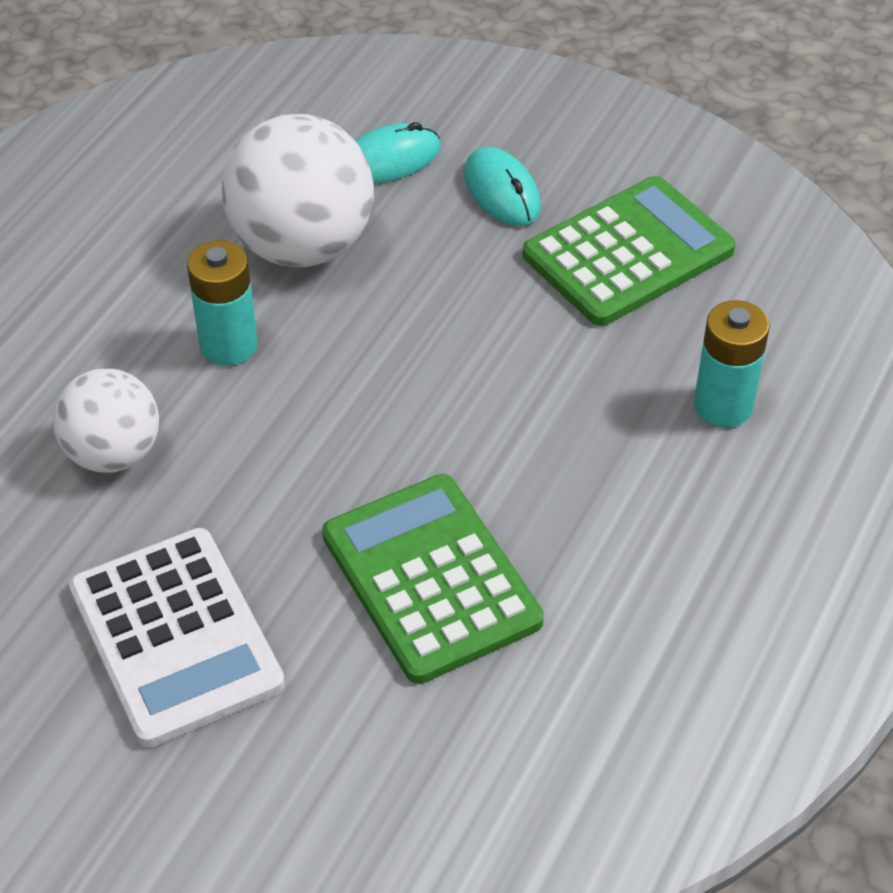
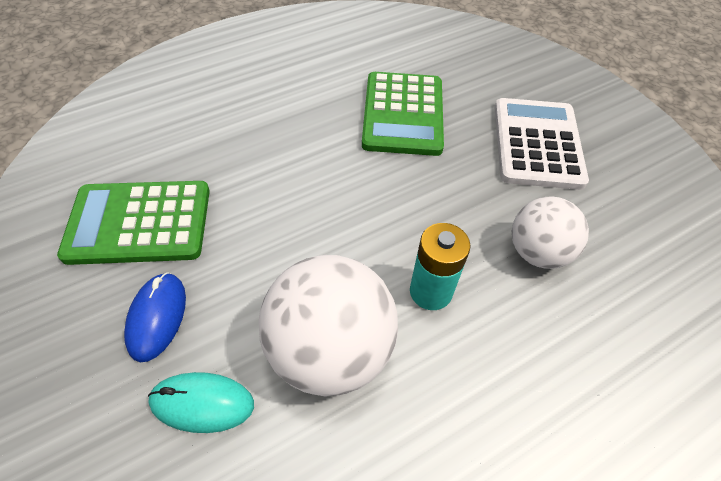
camera: 150 degrees left, 5 degrees up
(501, 191) = (157, 317): turquoise mouse -> blue mouse
(723, 405) = (199, 119): turquoise battery -> none

